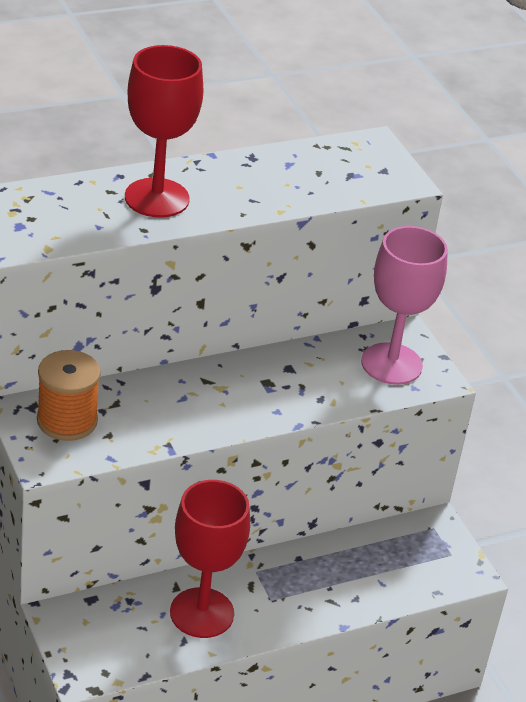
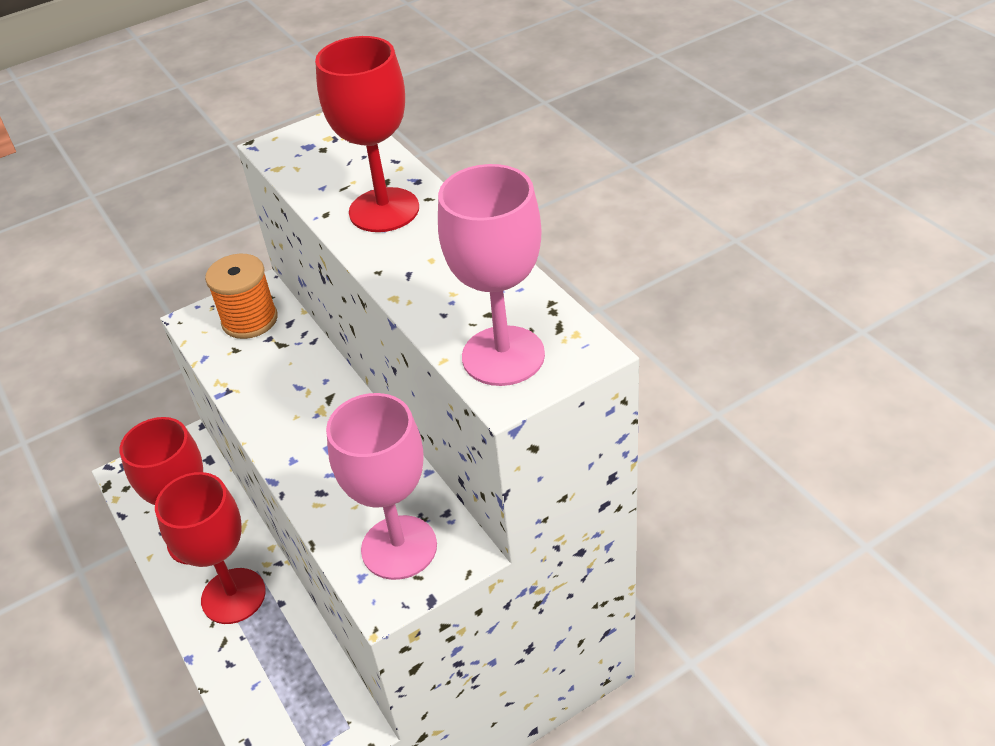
camera: 90 degrees right, 5 degrees up
(281, 590) = (233, 596): none -> red goblet
(368, 175) = (503, 356): none -> pink goblet

